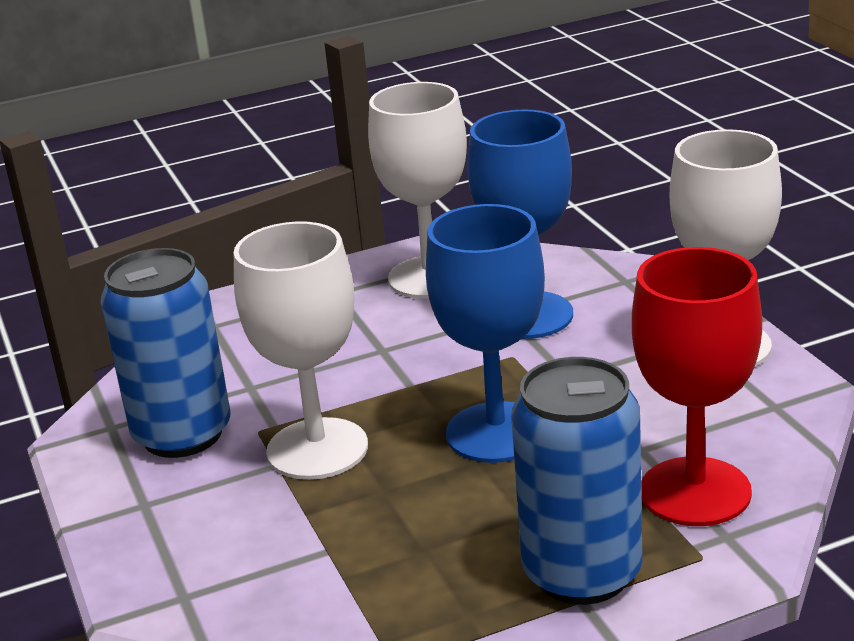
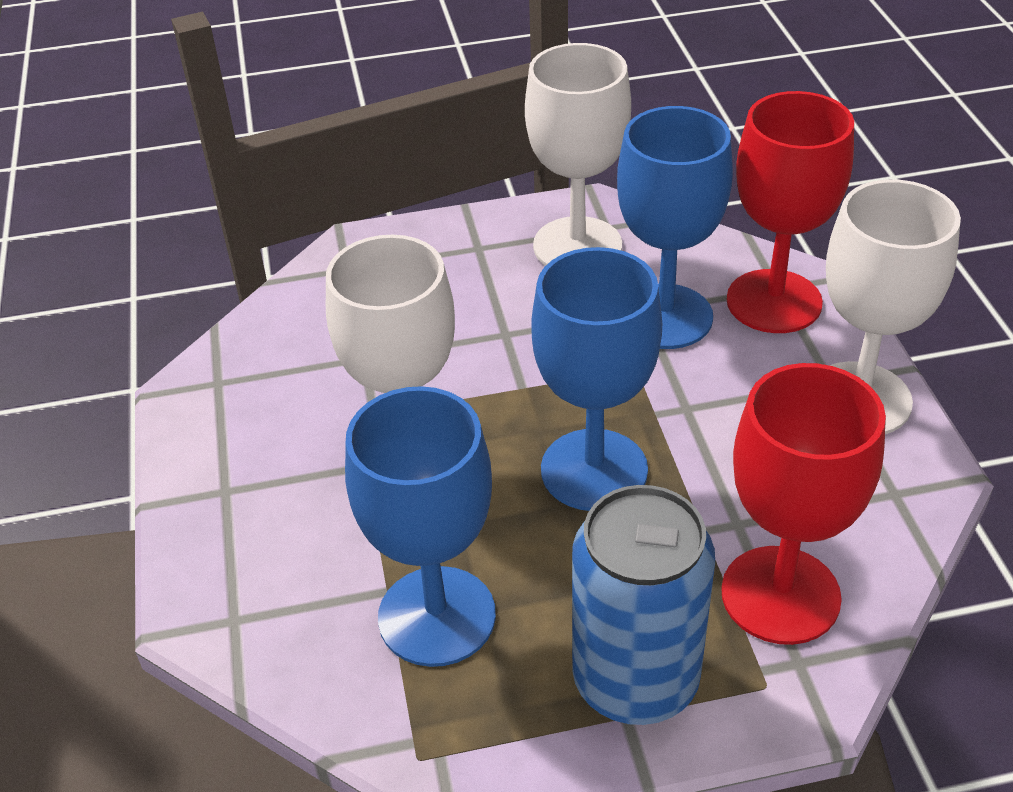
camera: 10 degrees right, 15 degrees up
(182, 434) = (283, 407): blue can -> none
(381, 560) = (437, 616): none -> blue goblet
(624, 290) = (774, 301): none -> red goblet

